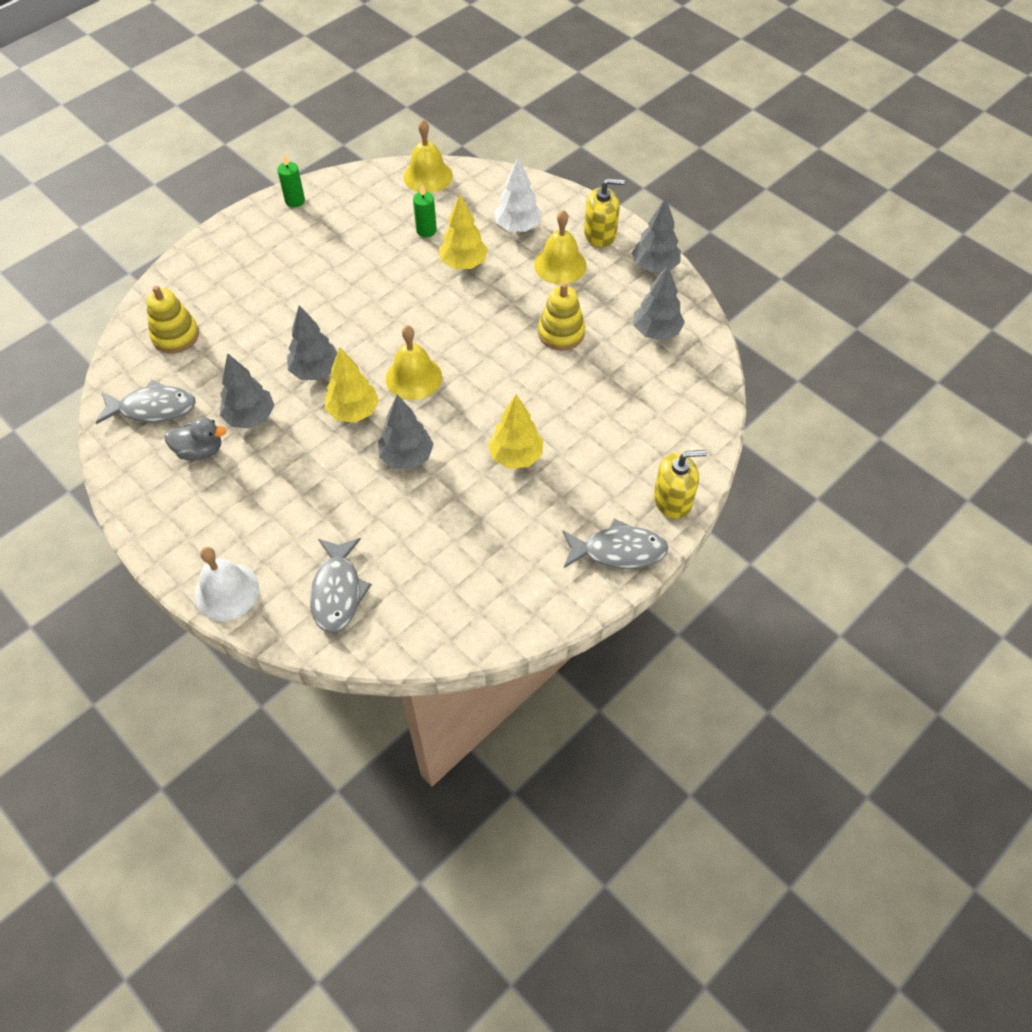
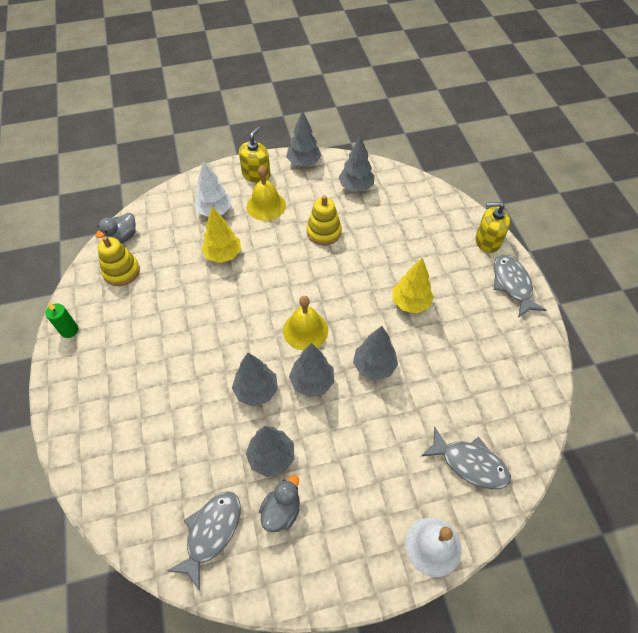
camera: 60 degrees left, 0 degrees up
(175, 335) = (143, 481): yellow stacking toy -> yellow stacking toy (121, 271)
(353, 412) = (312, 382): yellow tree -> grey tree
(426, 230) = (174, 262): green candle -> none
(428, 176) = (122, 237): yellow bell -> grey duck
(618, 551) = (512, 285): grey fish -> grey fish turned 45 degrees counterclockwise
(673, 499) = (487, 241): yellow soap dispenser -> yellow soap dispenser turned 105 degrees counterclockwise

